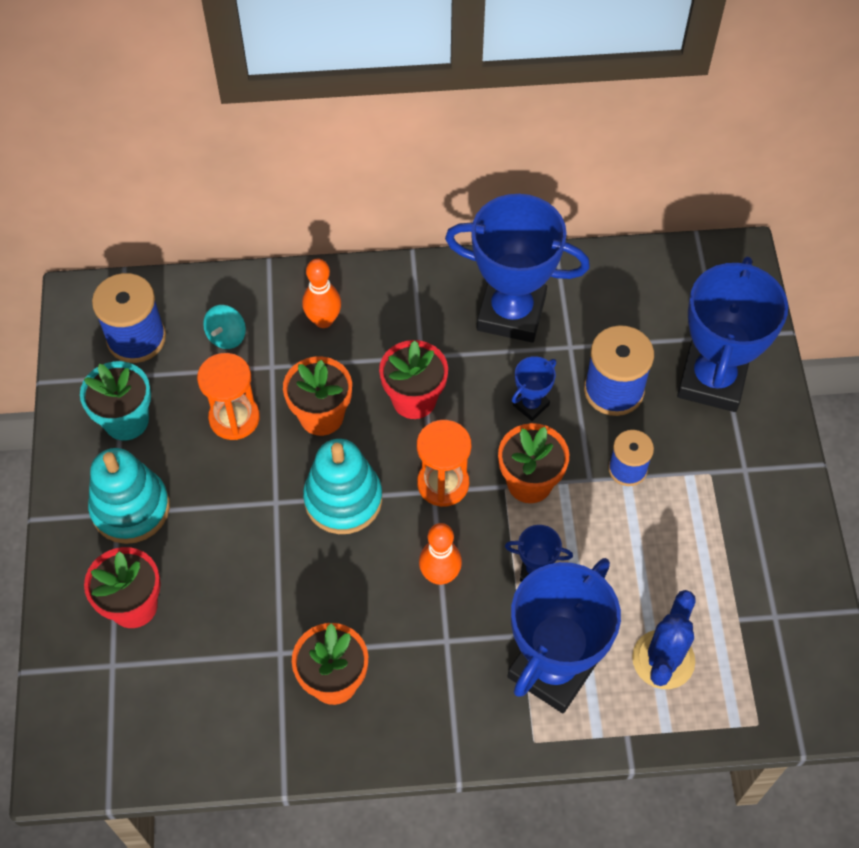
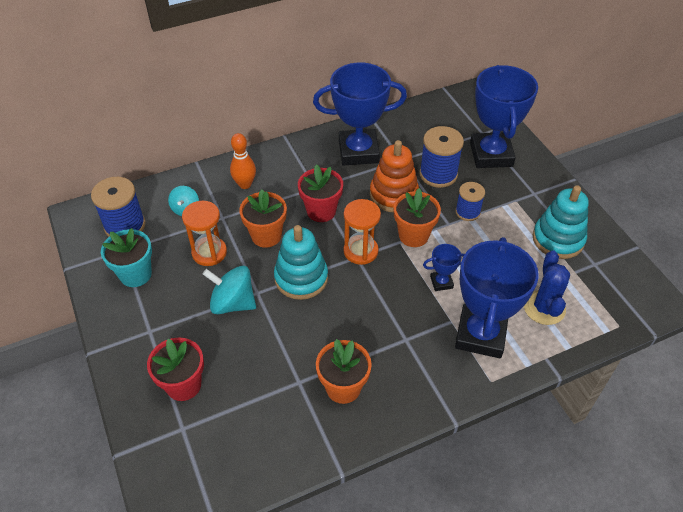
camera: 20 degrees left, 10 degrees down
(130, 508) = (158, 325): turquoise stacking toy -> turquoise stacking toy (558, 239)
(238, 507) = (233, 303): none -> turquoise spinning top
(440, 575) = (383, 303): orange bowling pin -> none
(531, 405) = (393, 195): blue trophy -> orange stacking toy

